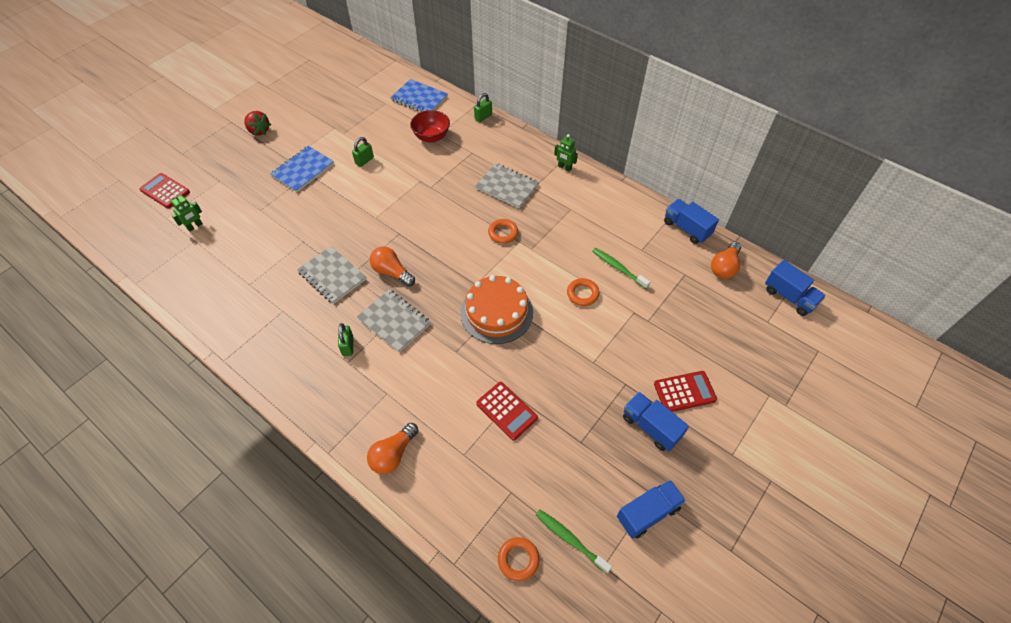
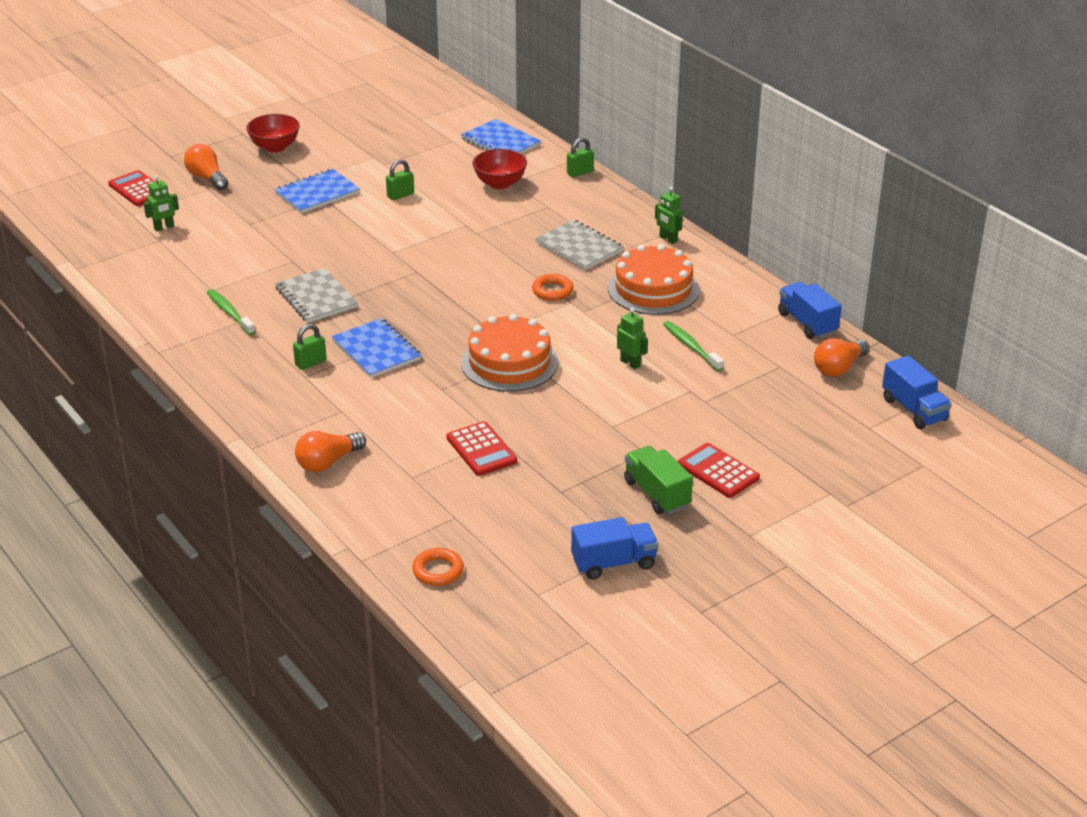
camera: 15 degrees right, 20 degrees down
(259, 131) = (275, 147): red strawberry -> red bowl
(348, 346) = (311, 363): green padlock -> green padlock turned 45 degrees clockwise
(392, 272) = (392, 306): orange light bulb -> orange light bulb (207, 178)
(394, 321) = (376, 350): grey notebook -> blue notebook
(570, 539) = (507, 567): green toothbrush -> green toothbrush (229, 313)
(572, 217) = (653, 289): none -> orange cake
(582, 294) = (630, 363): orange ring -> green robot
(650, 427) = (657, 494): blue truck -> green truck
(684, 392) = (718, 471): red calculator -> red calculator turned 135 degrees counterclockwise

